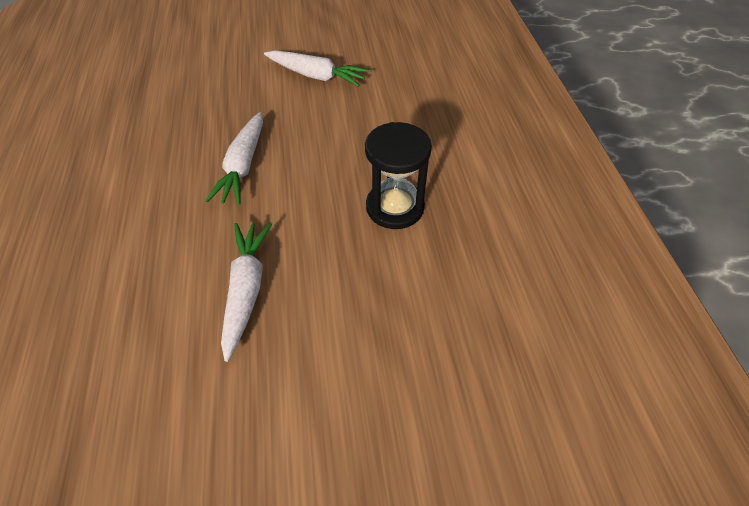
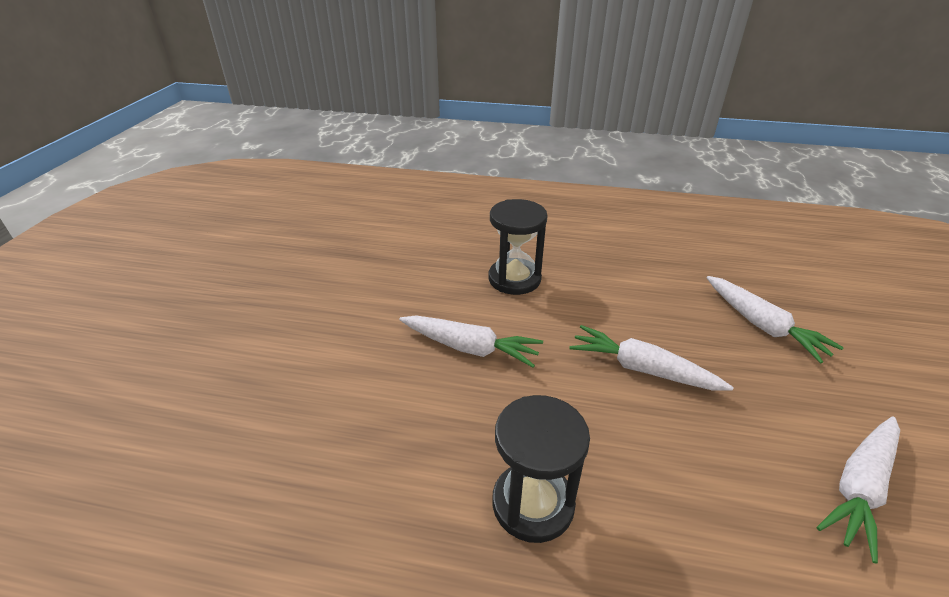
camera: 110 degrees right, 15 degrees down
(115, 282) = (514, 279): none -> black hourglass
(172, 104) = (762, 326): none -> white carrot

